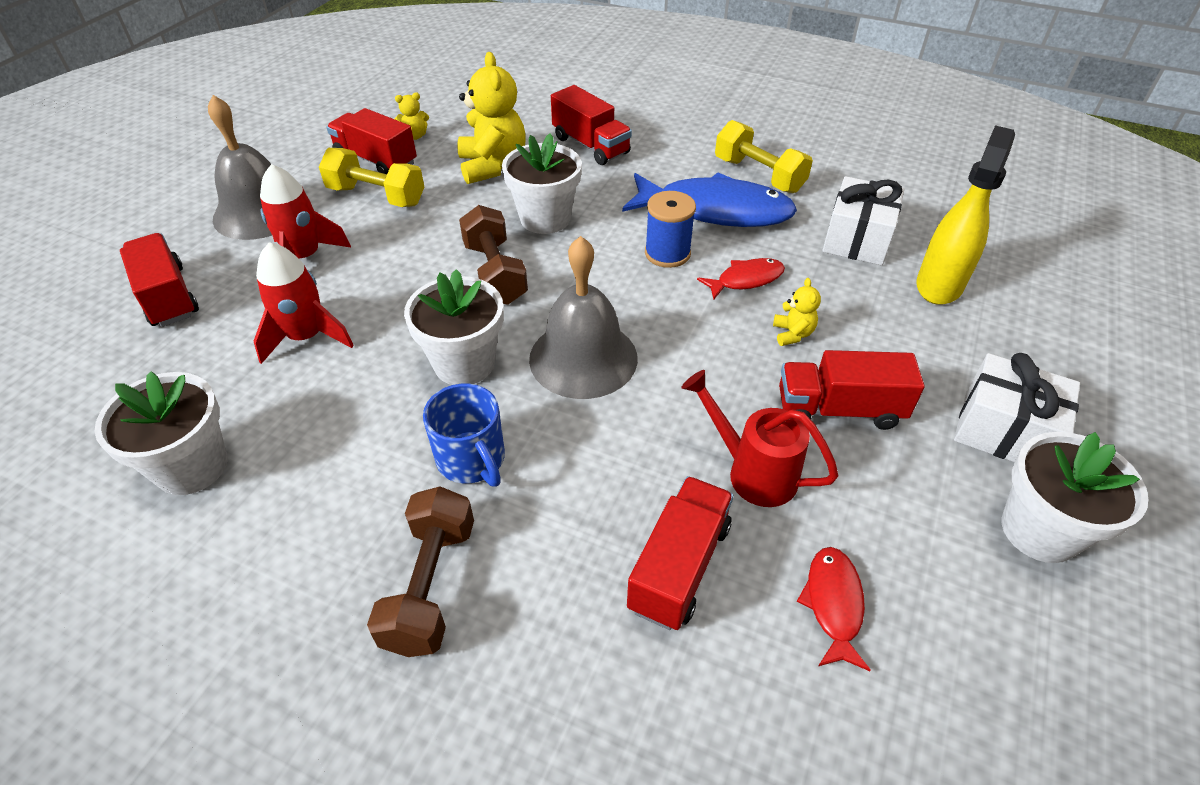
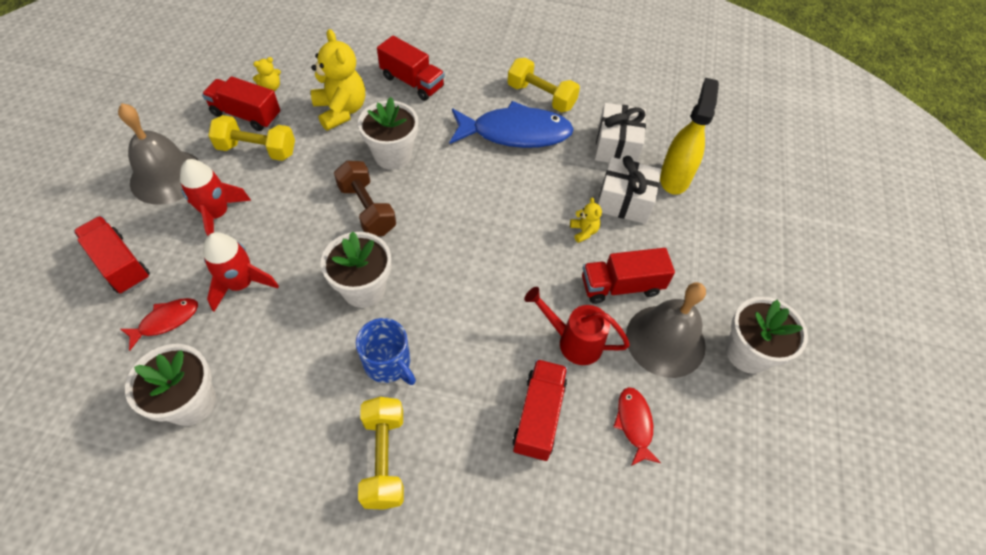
camera: 15 degrees left, 10 degrees up
(430, 586) = (384, 458): brown dumbbell -> yellow dumbbell
(583, 358) = (446, 272): grey bell -> grey bell (665, 340)
(667, 253) = (488, 175): blue spool -> none
(746, 280) = (546, 191): red fish -> red fish (166, 321)
(1003, 431) = (723, 286): white gift -> white gift (624, 201)

